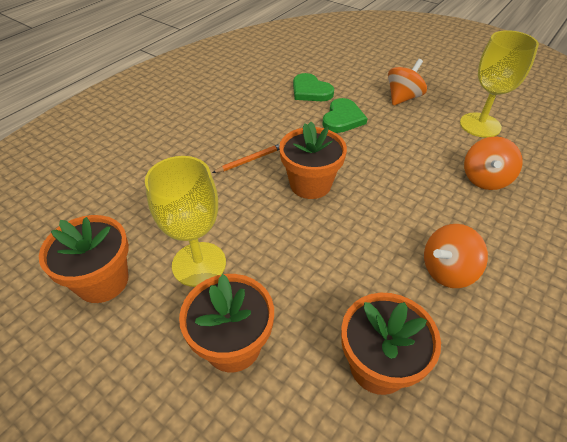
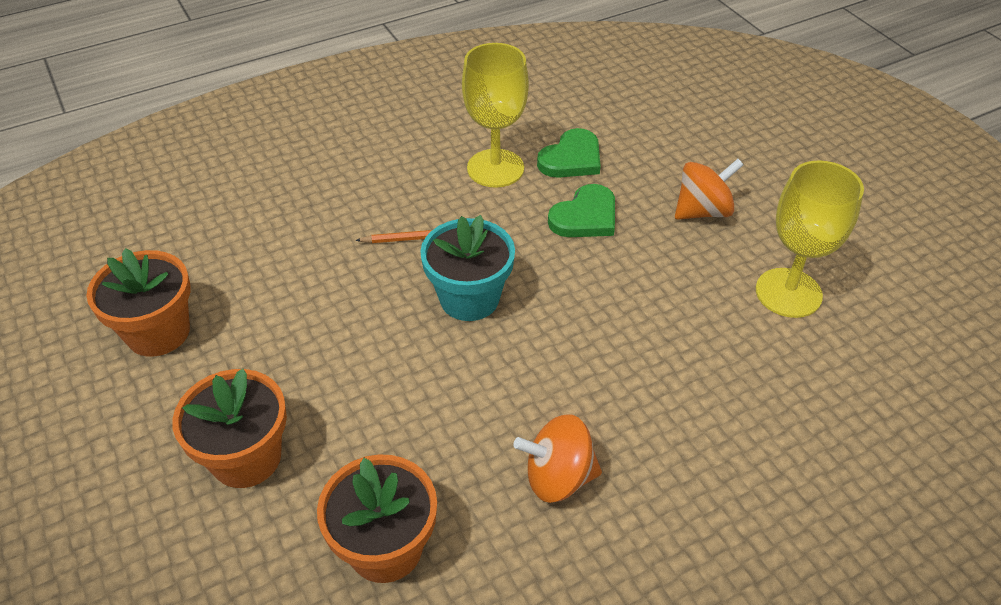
camera: 25 degrees right, 0 degrees up
(199, 264) = (269, 352): yellow goblet -> yellow goblet (495, 168)
(310, 91) = (571, 158): green heart -> green heart turned 120 degrees counterclockwise
(310, 184) = (469, 298): orange flower pot -> turquoise flower pot
(485, 179) = (721, 377): orange spinning top -> none

